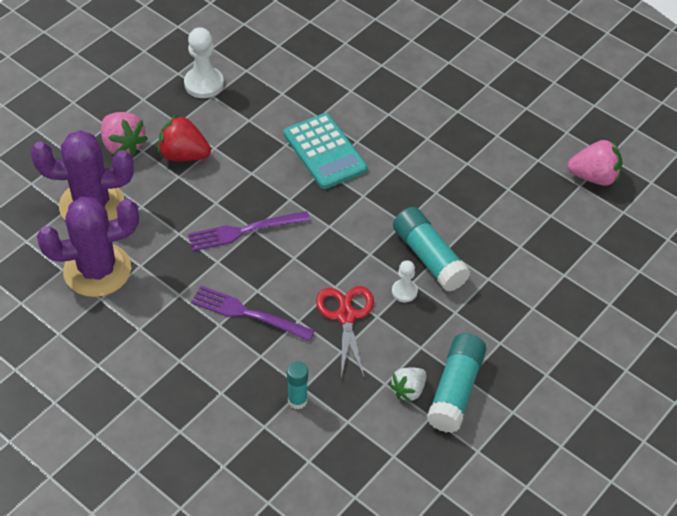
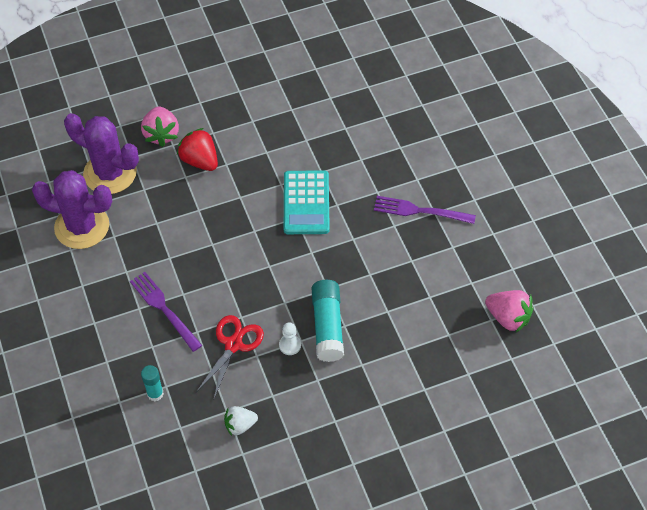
camera: 30 degrees right, 5 degrees up
(204, 84) = (252, 108): white pawn -> none
(243, 231) = (203, 242): purple fork -> purple fork (419, 211)
(455, 390) = (274, 442): turquoise glue stick -> none

